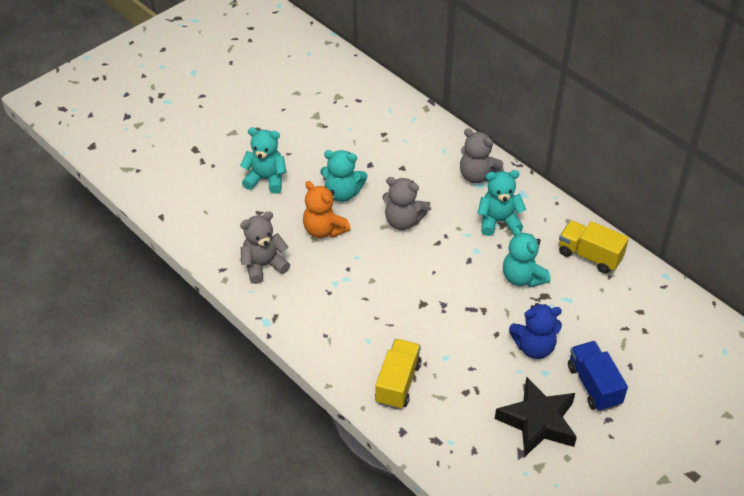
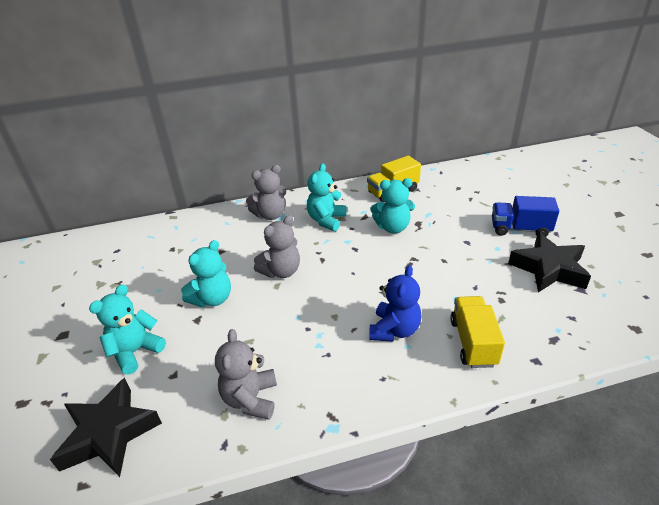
camera: 60 degrees left, 10 degrees down
(198, 207) = (109, 433): none -> black star
(324, 230) = (245, 329): orange teddy bear -> none
(398, 383) = (473, 342): yellow truck -> yellow truck turned 45 degrees clockwise
(534, 347) = (468, 245): blue teddy bear -> blue teddy bear (394, 330)

